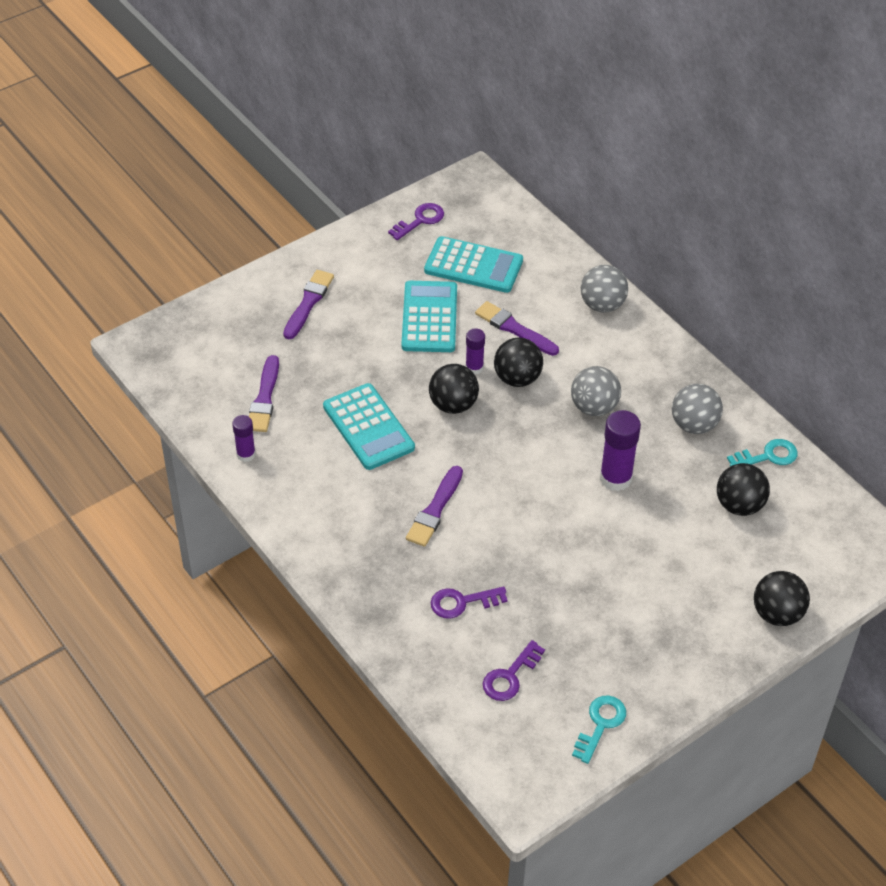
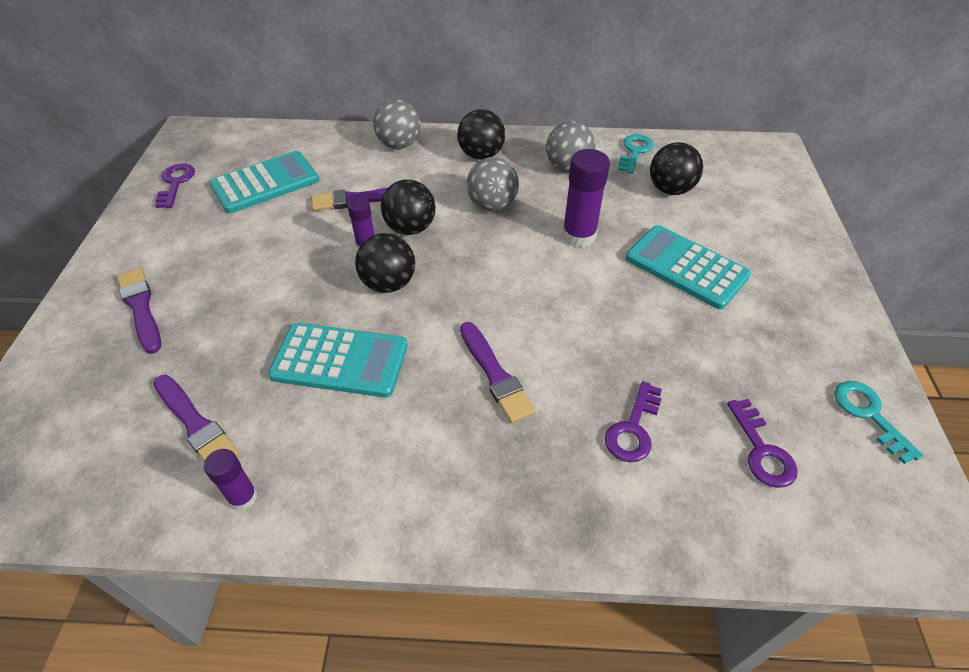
camera: 50 degrees left, 0 degrees up
(429, 317) = (277, 239): turquoise calculator -> turquoise calculator (686, 267)
(777, 614) = (800, 231): black ball -> black ball (481, 155)

